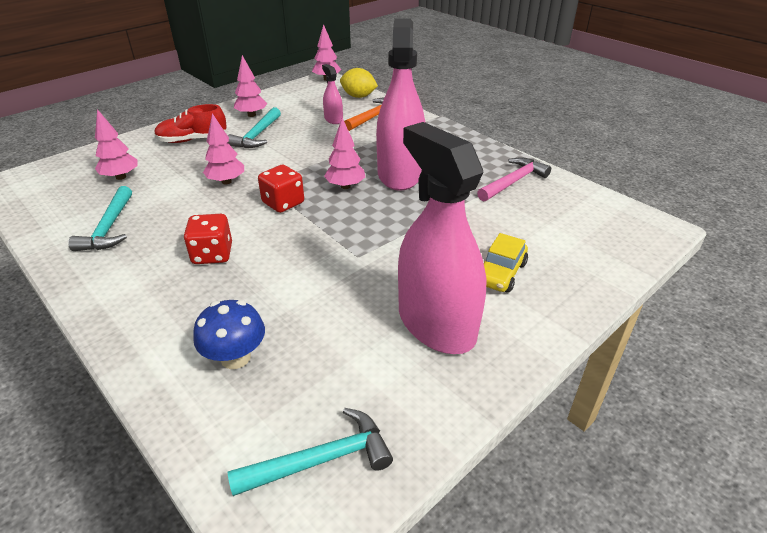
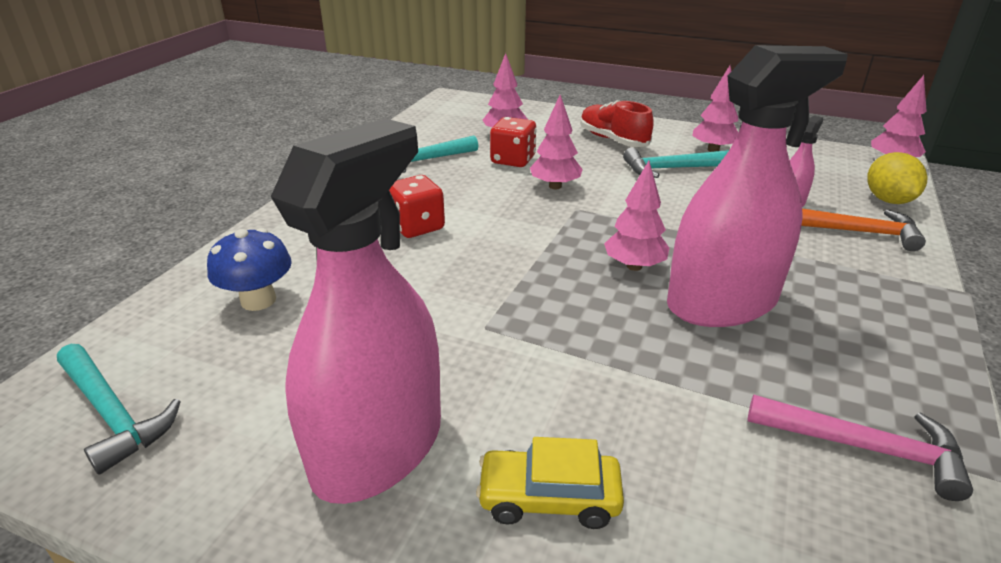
camera: 65 degrees right, 5 degrees down
(283, 203) = (549, 234): red dice -> red dice (513, 160)

